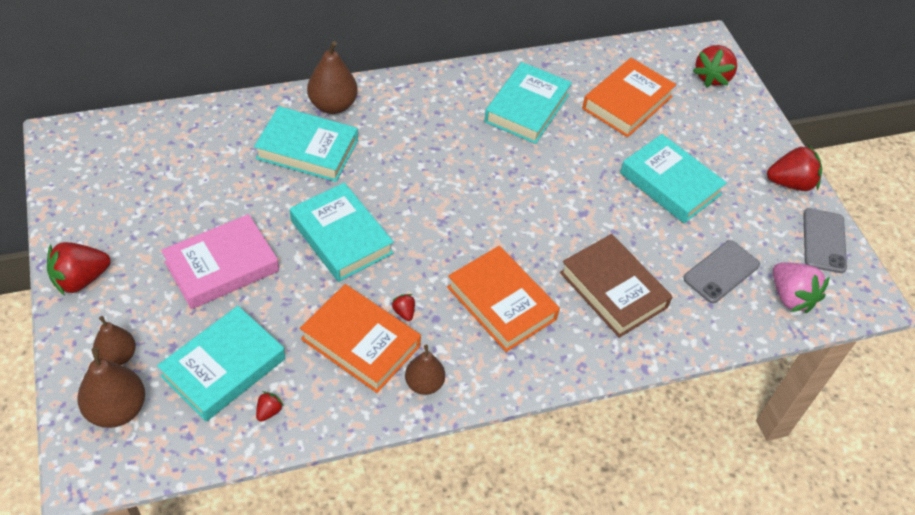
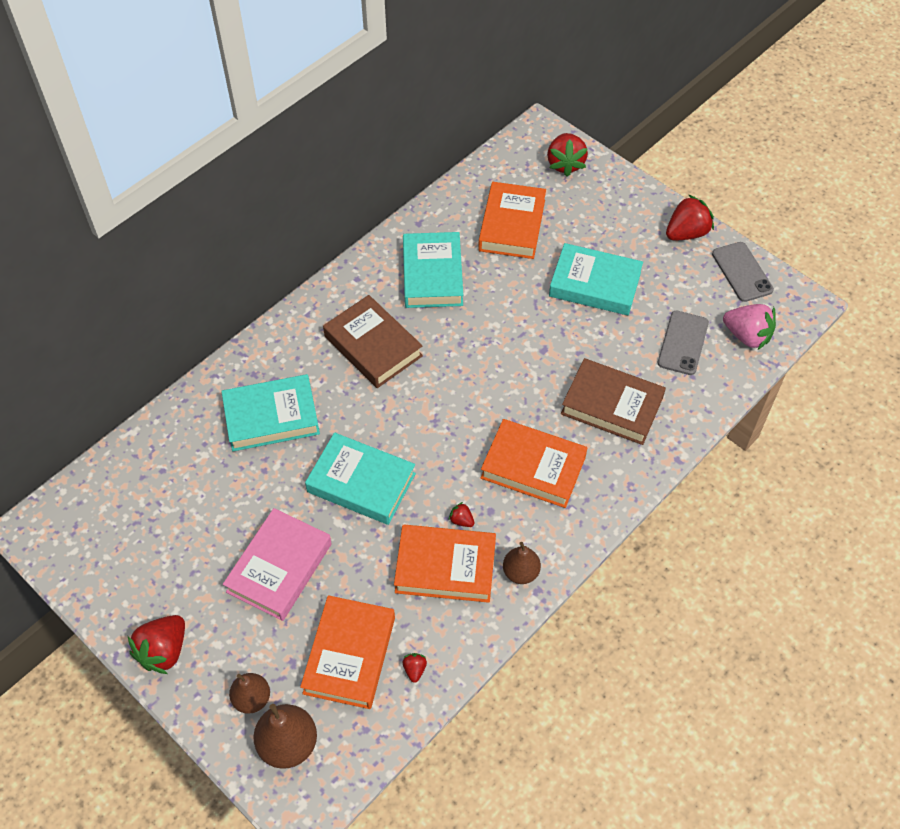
camera: 25 degrees left, 5 degrees up
(224, 368) = (349, 655): turquoise book -> orange book
(333, 105) = (262, 362): brown pear -> none
(433, 137) = (373, 346): none -> brown book

